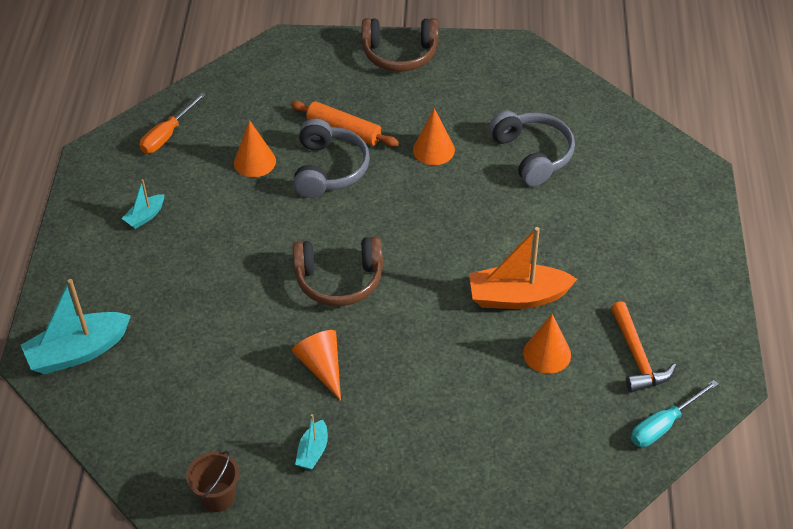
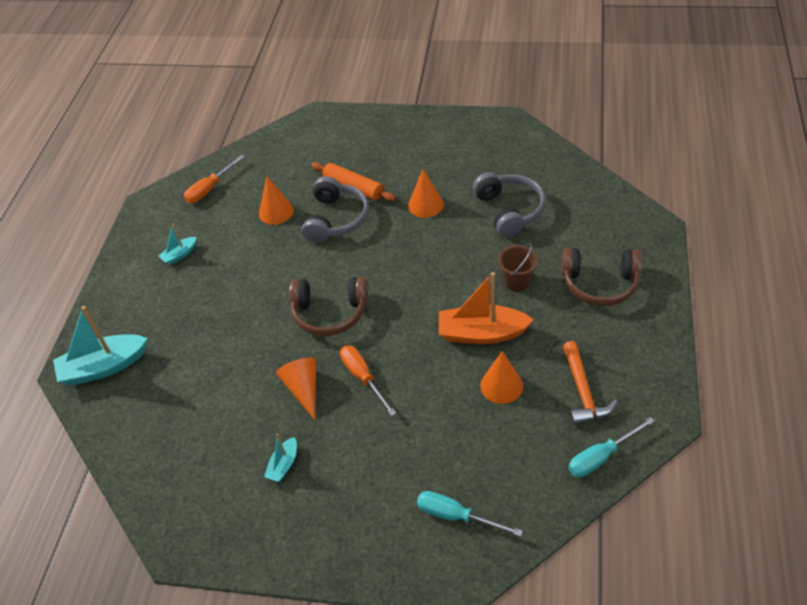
camera: 10 degrees right, 0 degrees up
(217, 497) = (195, 502): brown bucket -> brown bucket (517, 281)
(389, 351) = (363, 377): none -> orange screwdriver
(400, 54) = (408, 126): brown headphones -> brown headphones (599, 284)
(514, 495) = (456, 516): none -> turquoise screwdriver

